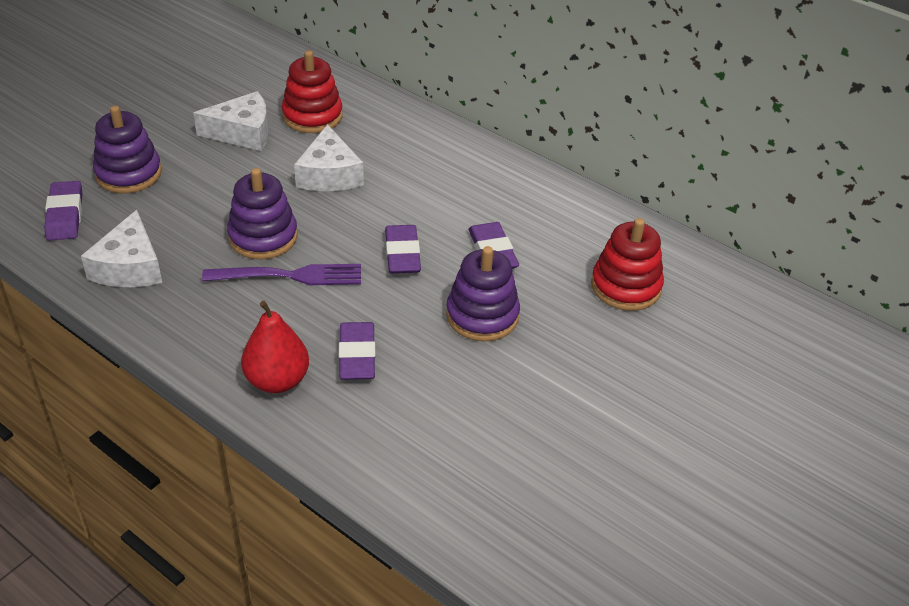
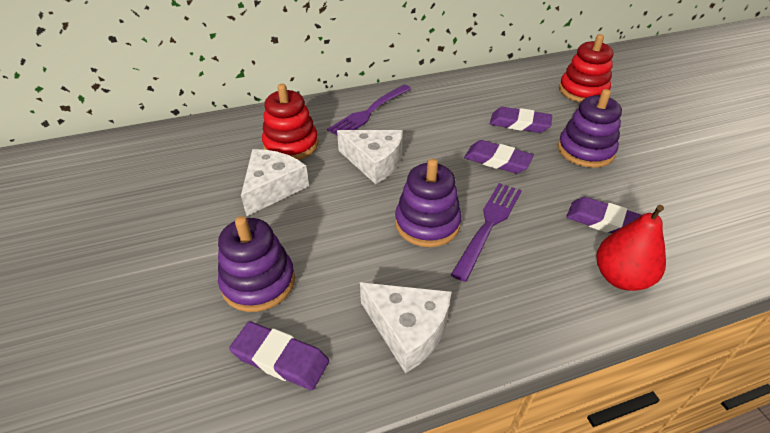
camera: 55 degrees left, 0 degrees up
(413, 140) = (369, 112): none -> purple fork

